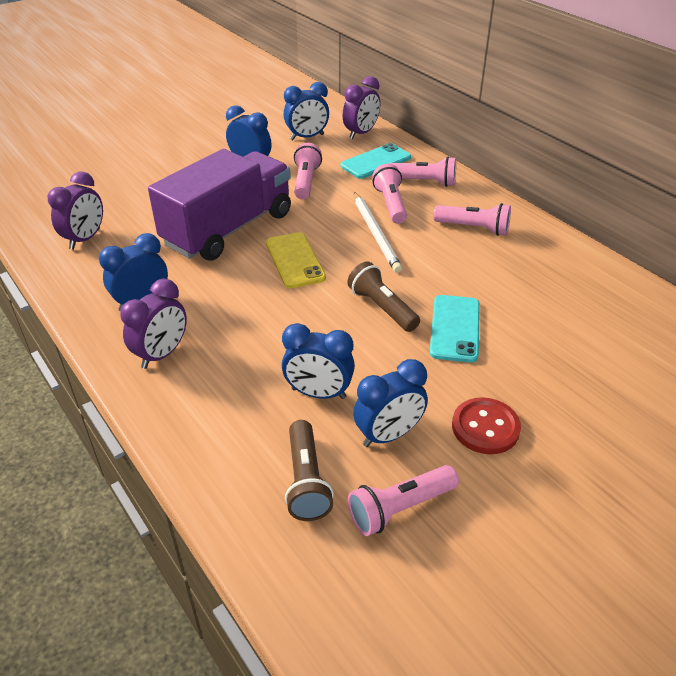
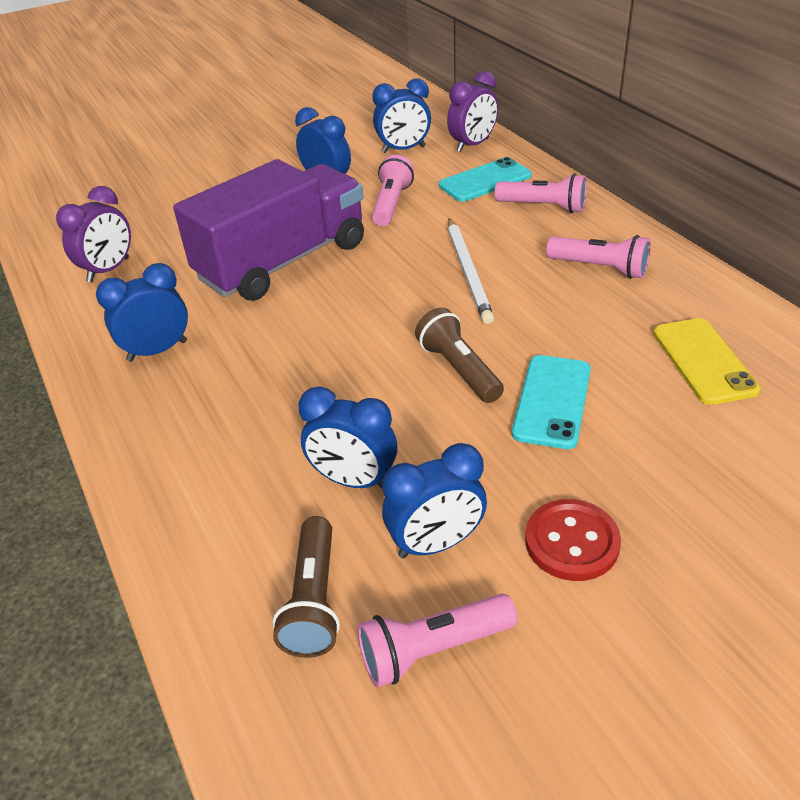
camera: 10 degrees right, 0 degrees up
(162, 354) = (166, 418): purple clock -> none
(295, 260) = (358, 304): yellow phone -> yellow phone (704, 361)
(390, 204) = (494, 234): pink flashlight -> none

